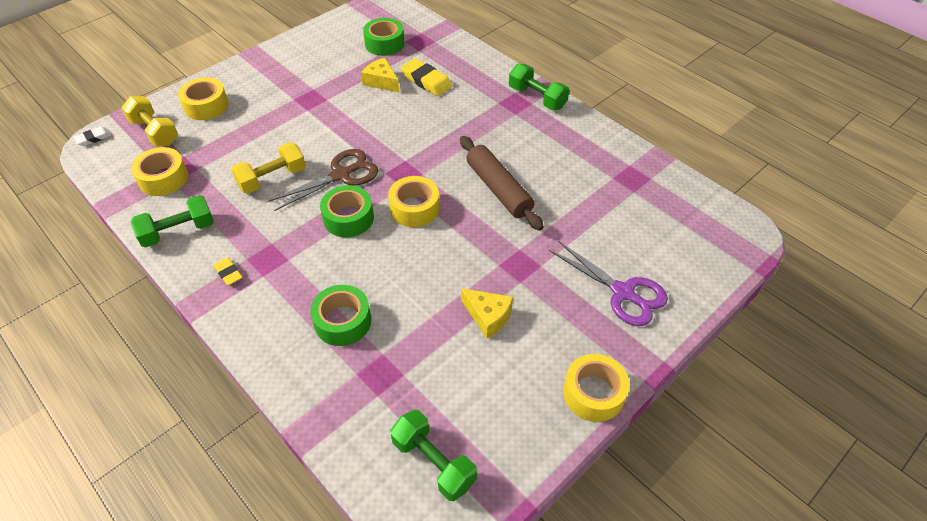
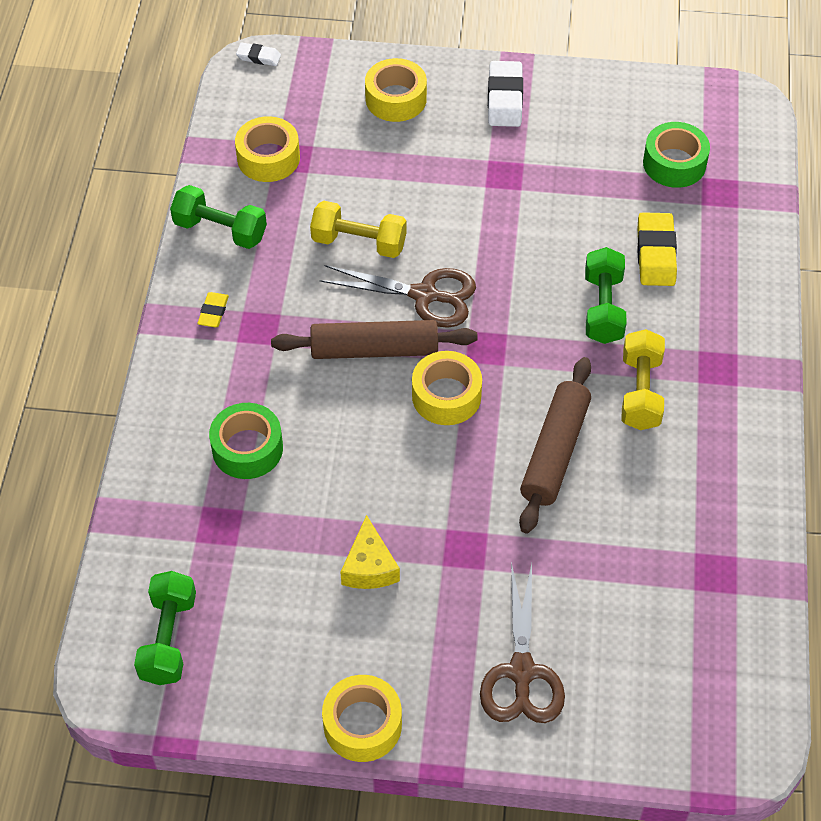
camera: 50 degrees right, 5 degrees up
(154, 132) = (316, 94): yellow dumbbell -> yellow dumbbell (640, 392)
(266, 70) = (505, 98): none -> white eraser
(348, 218) = (374, 350): green tape -> brown rolling pin
(381, 82) = (605, 214): yellow cheese -> none
(537, 98) = (752, 383): green dumbbell -> green dumbbell (603, 308)
(623, 293) = (521, 672): purple scissors -> brown scissors

